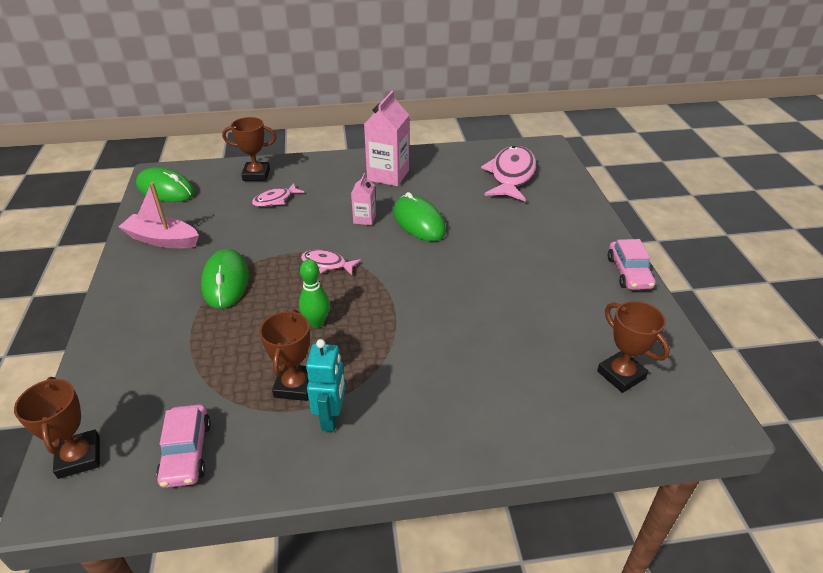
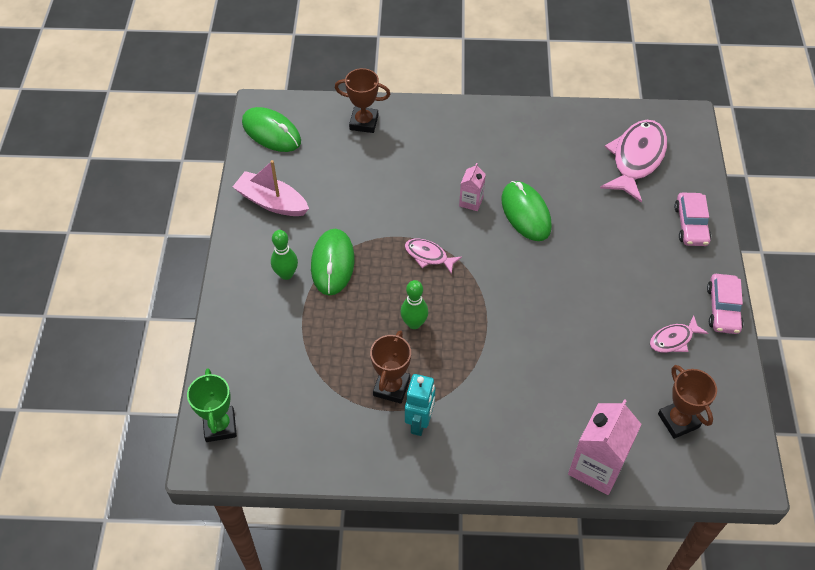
camera: 10 degrees right, 15 degrees up
(79, 457) = (220, 426): brown trophy -> green trophy
(174, 296) = (286, 274): none -> green bowling pin
(186, 452) = (302, 435): pink car -> pink car (690, 225)
(275, 200) = (382, 162): pink fish -> pink fish (673, 339)
(388, 175) = (503, 141): pink carton -> pink carton (596, 467)

